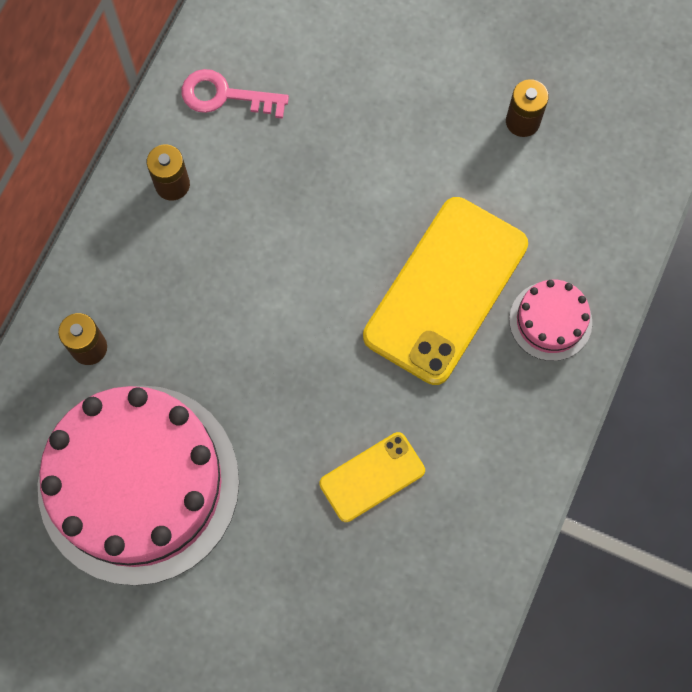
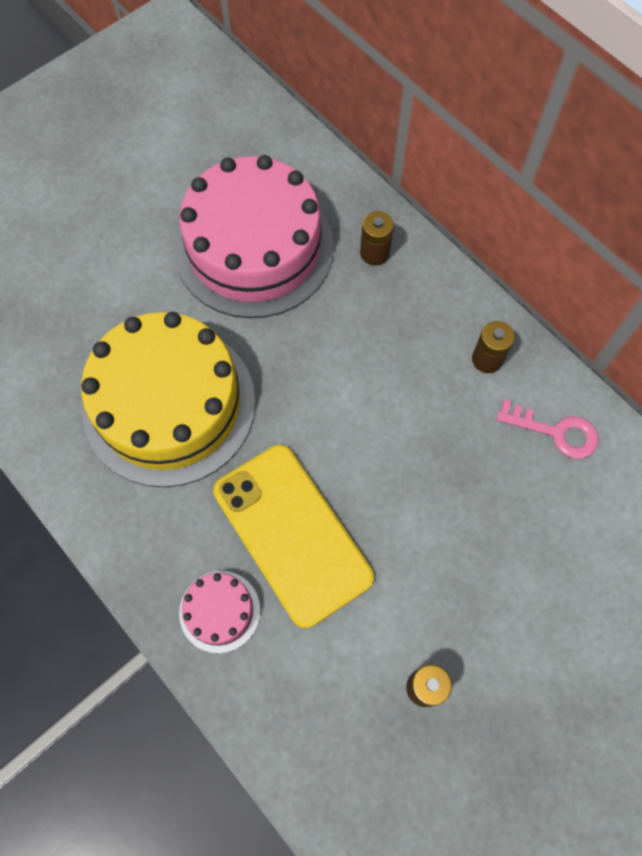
camera: 115 degrees right, 5 degrees down
(225, 95) = (555, 432): pink key -> pink key turned 75 degrees clockwise
(372, 477) = (169, 404): yellow phone -> yellow cake

